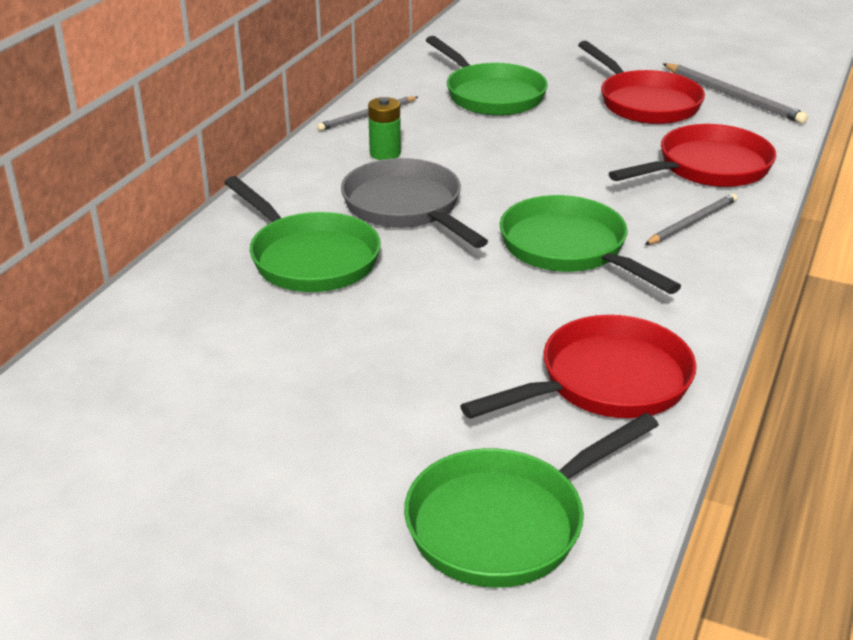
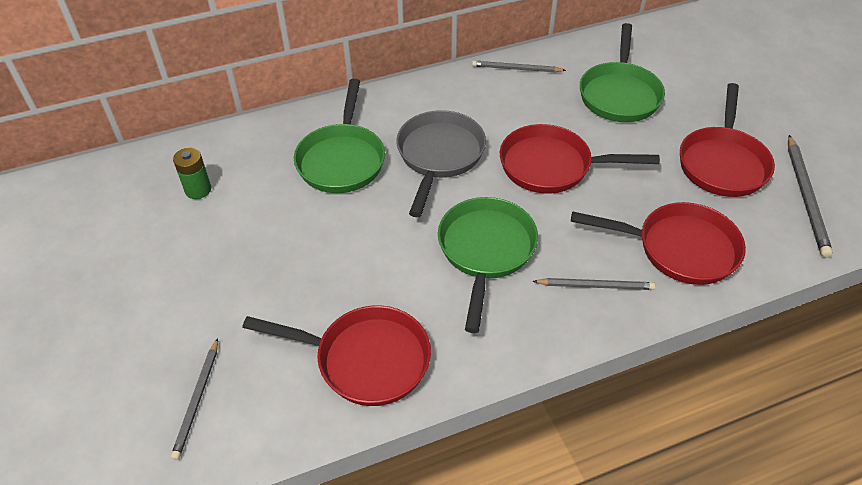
camera: 45 degrees right, 15 degrees up
(385, 153) = (485, 106): green battery -> green battery (198, 190)
(505, 523) = (197, 400): green pan -> grey pencil
(520, 166) = (551, 166): none -> red pan

